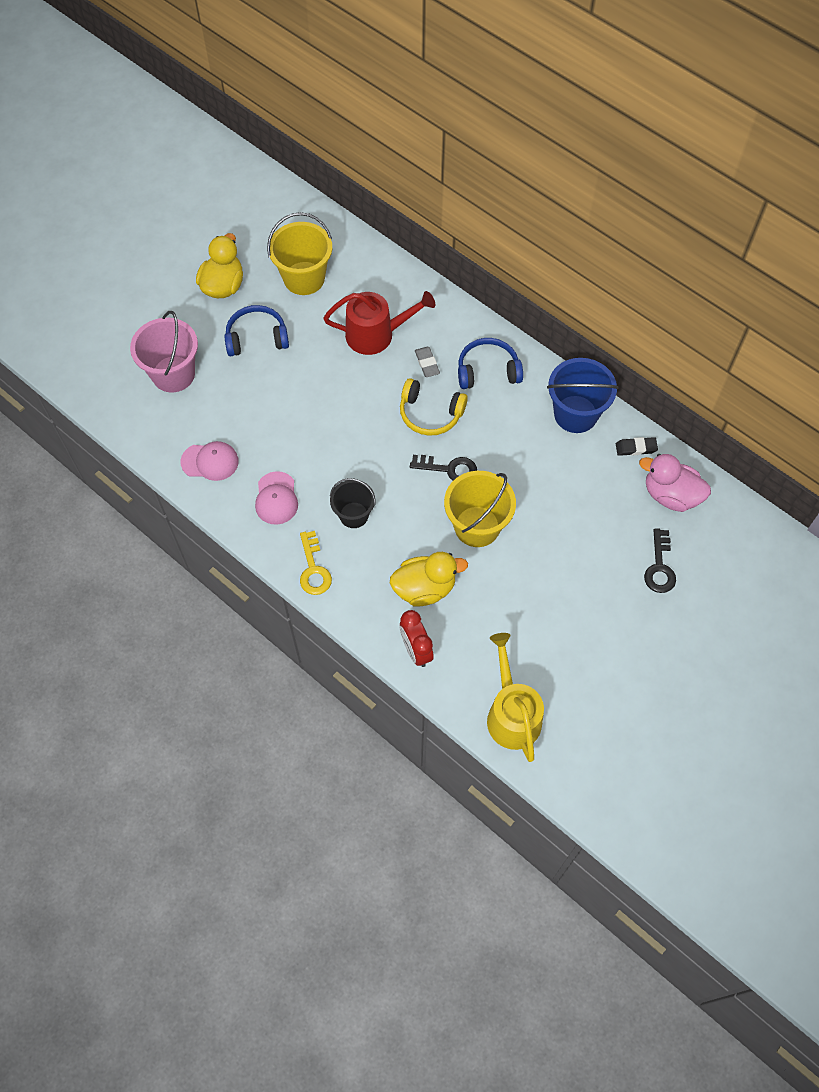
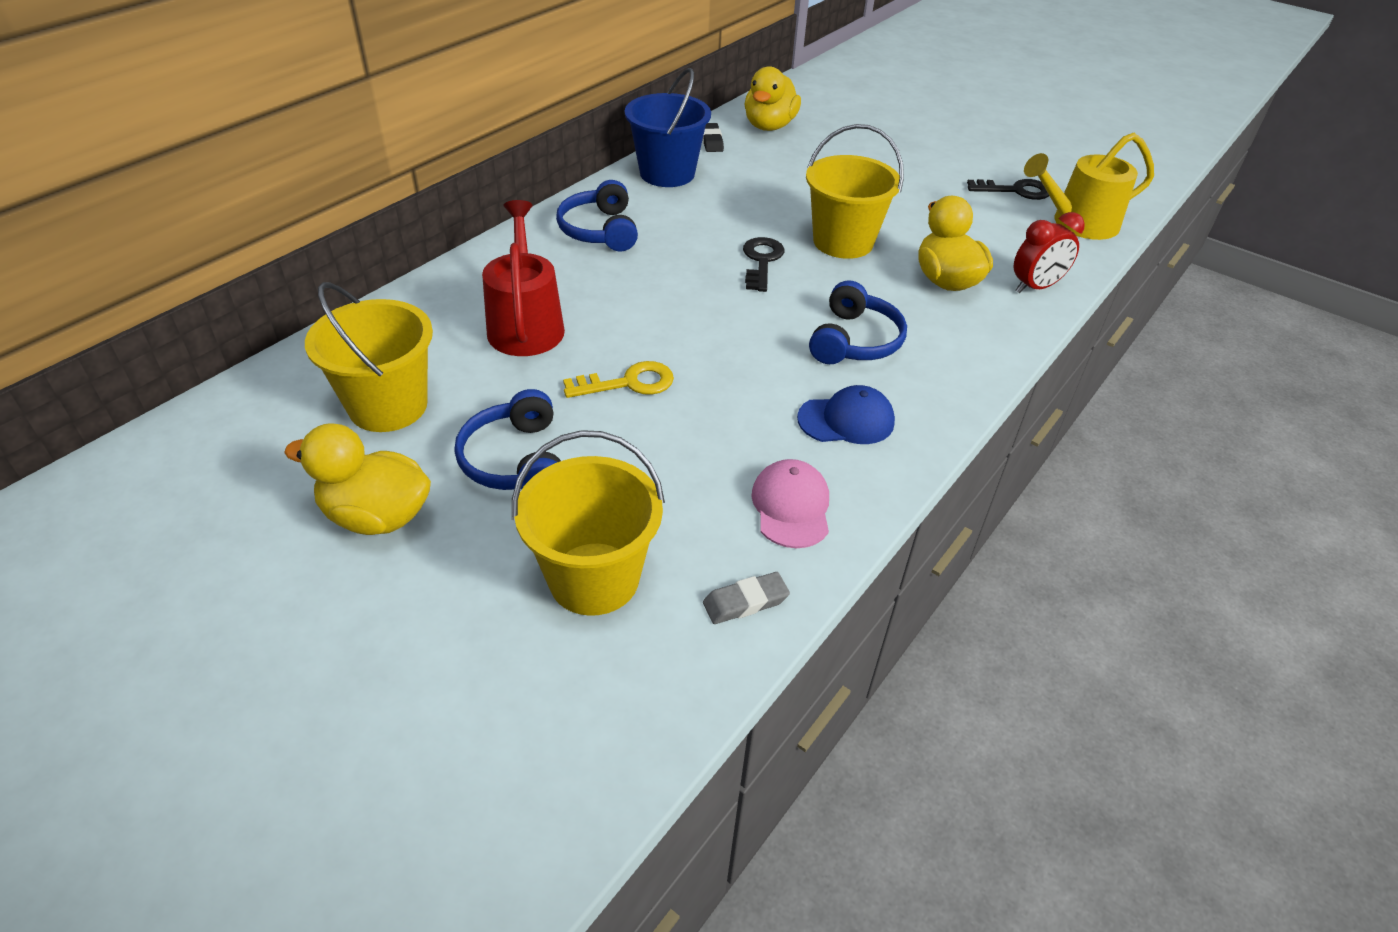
camera: 95 degrees left, 20 degrees down
(173, 374) = (594, 578): pink bucket -> yellow bucket
(276, 498) = (846, 420): pink cap -> blue cap
(313, 569) = (956, 377): yellow key -> yellow key (628, 383)
(354, 515) = (854, 341): black bucket -> blue headphones
(427, 363) = (585, 278): grey eraser -> grey eraser (745, 602)
(430, 413) = (672, 276): yellow headphones -> none
(659, 567) = (859, 136): black key -> black key (1015, 191)
(670, 495) = (769, 126): pink duck -> yellow duck

